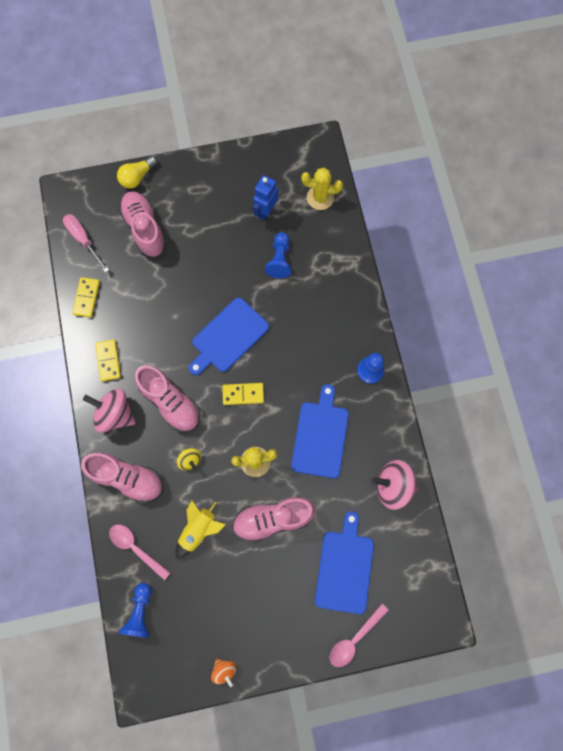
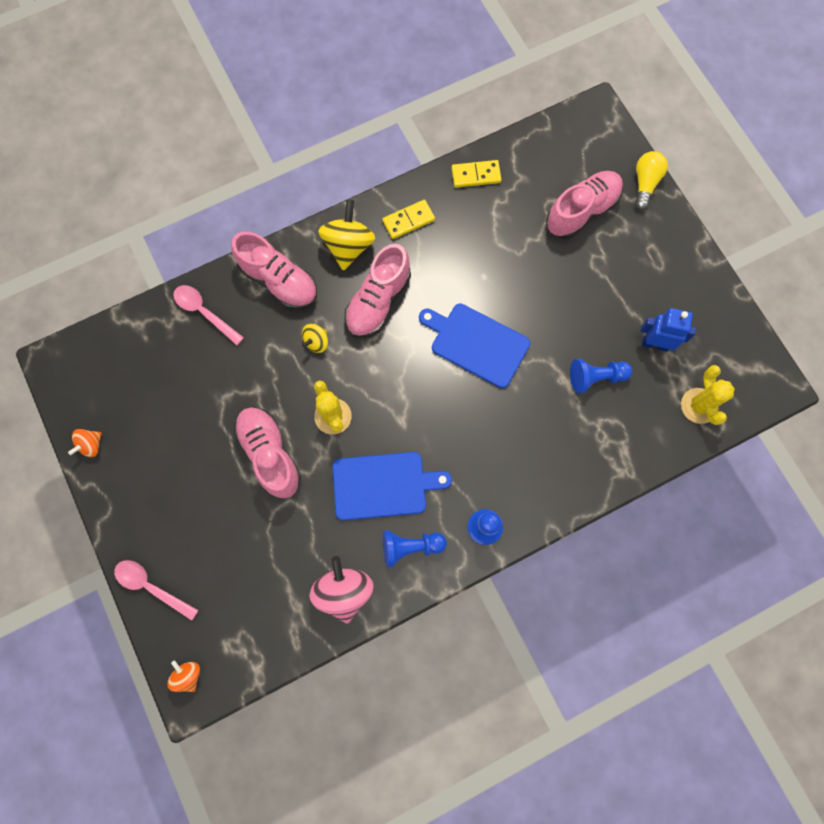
camera: 75 degrees right, 0 degrees up
(83, 240) = (545, 150): pink screwdriver -> none
(115, 414) = (348, 246): pink spinning top -> yellow spinning top
(127, 478) = (279, 281): pink shoe -> pink shoe turned 60 degrees counterclockwise
(135, 548) = (204, 312): pink spoon -> pink spoon turned 75 degrees counterclockwise
(137, 177) = (645, 183): yellow light bulb -> yellow light bulb turned 75 degrees clockwise
(140, 612) = (136, 338): blue pawn -> blue pawn (410, 547)
(198, 530) = (239, 374): yellow rocket -> none
(243, 394) = (410, 380): yellow domino -> none
(344, 568) = (231, 554): blue cutting board -> none
(429, 621) = (188, 675): none -> orange spinning top

